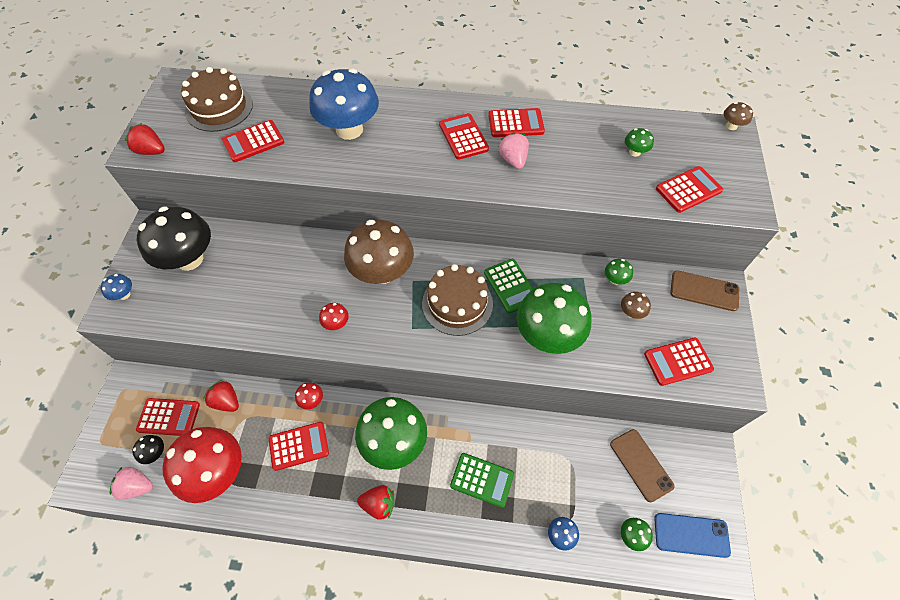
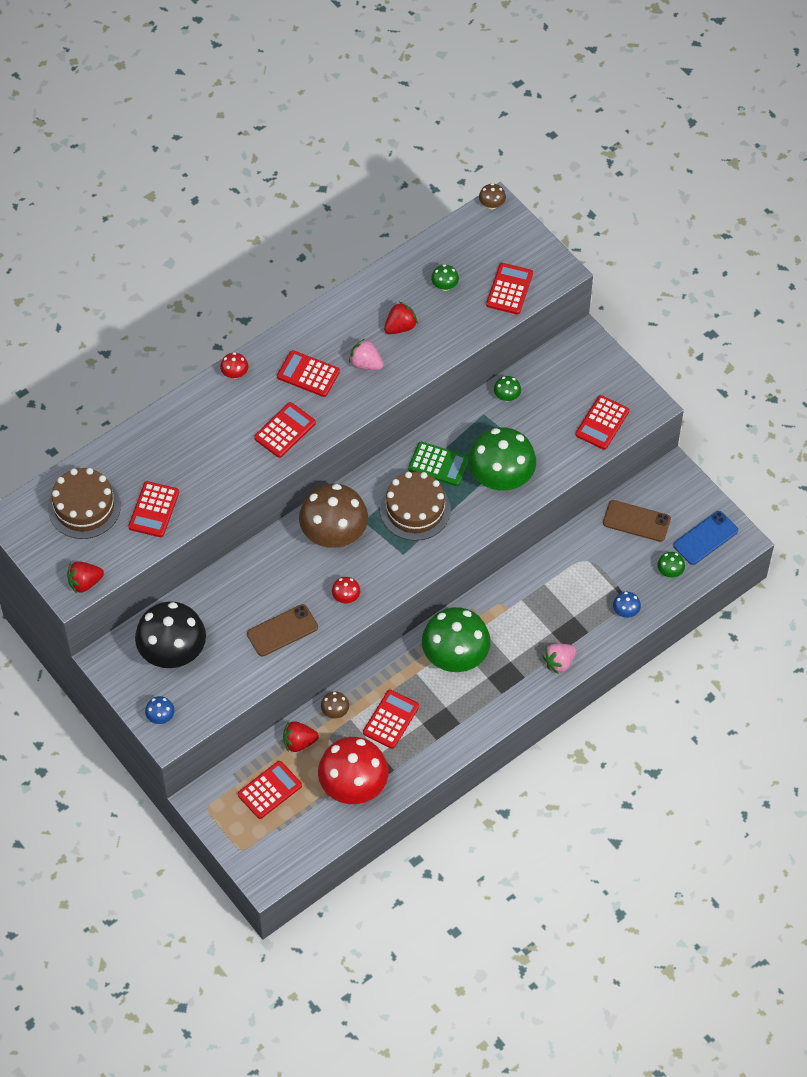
camera: 45 degrees left, 0 degrees up
(137, 486) = (309, 845): pink strawberry -> pink strawberry (559, 662)
(155, 453) = (292, 817): black mushroom -> none
(312, 400) = (362, 685): red mushroom -> red mushroom (235, 374)
(349, 129) = (214, 439): blue mushroom -> none
(379, 504) = (489, 701): red strawberry -> red strawberry (400, 327)
(482, 479) = (541, 625): green calculator -> none
(515, 123) = (334, 330): red calculator -> red calculator (284, 430)
(631, 312) = (541, 413): brown mushroom -> brown mushroom (335, 711)
(704, 291) = (575, 353): brown phone -> brown phone (282, 630)

